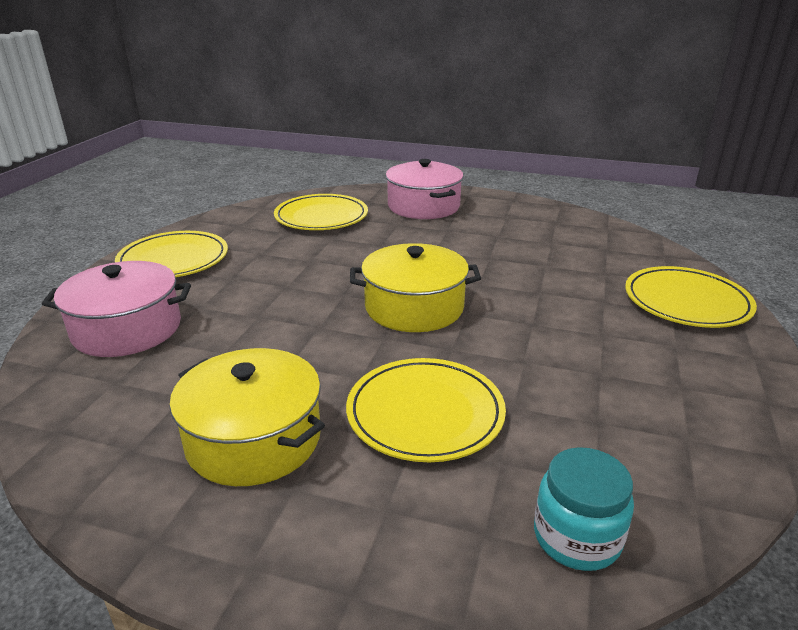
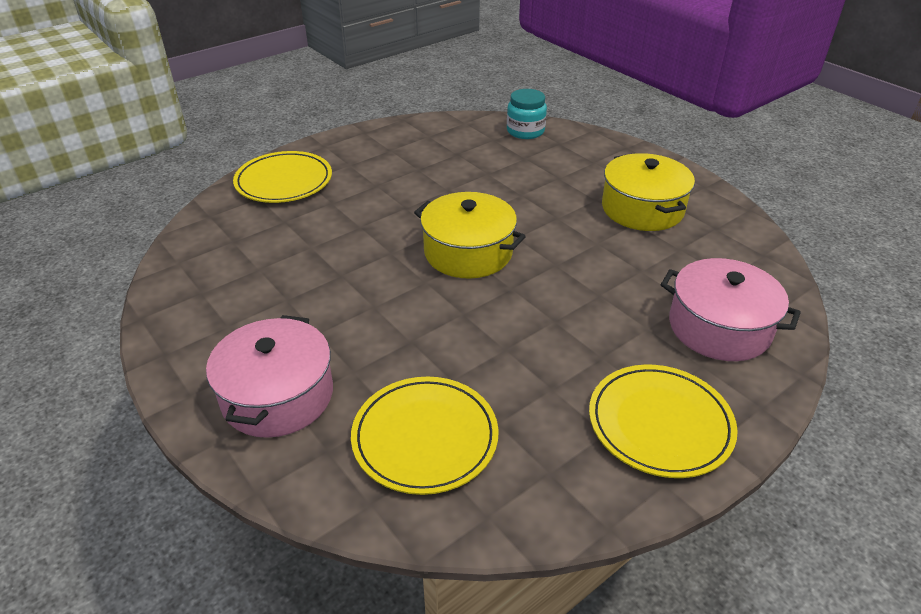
camera: 145 degrees left, 10 degrees up
(425, 413) = (538, 187): yellow plate -> none

